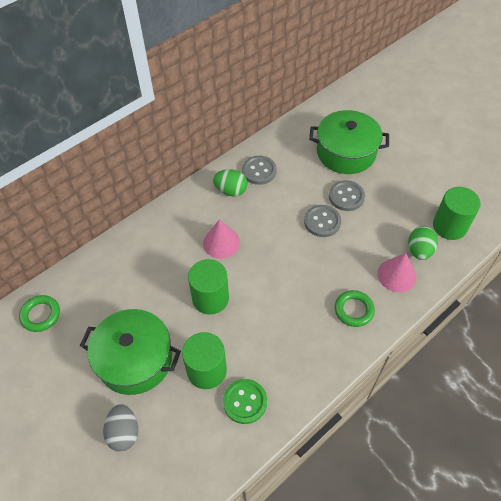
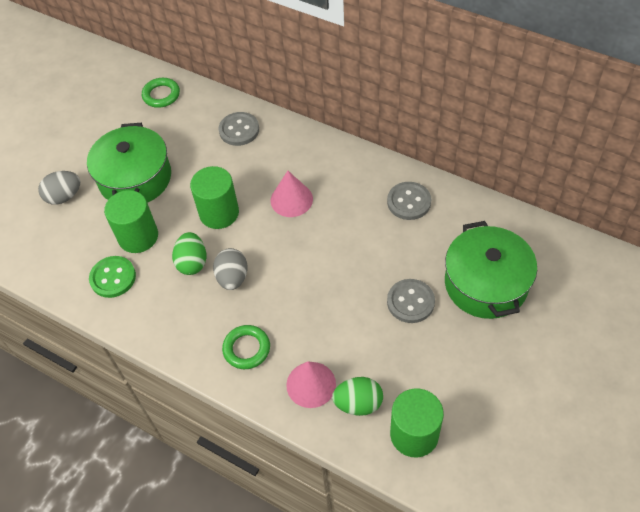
camera: 75 degrees right, 0 degrees up
(231, 191) = (366, 185): green egg -> green egg (192, 263)
(282, 304) = (232, 278): none -> grey egg
(322, 222) = (359, 286): grey button -> grey button (239, 130)

